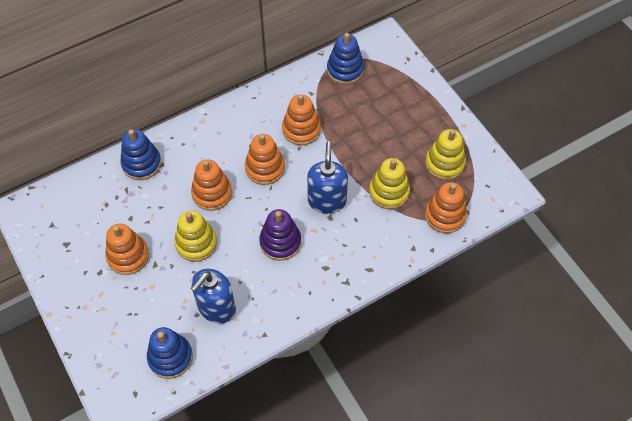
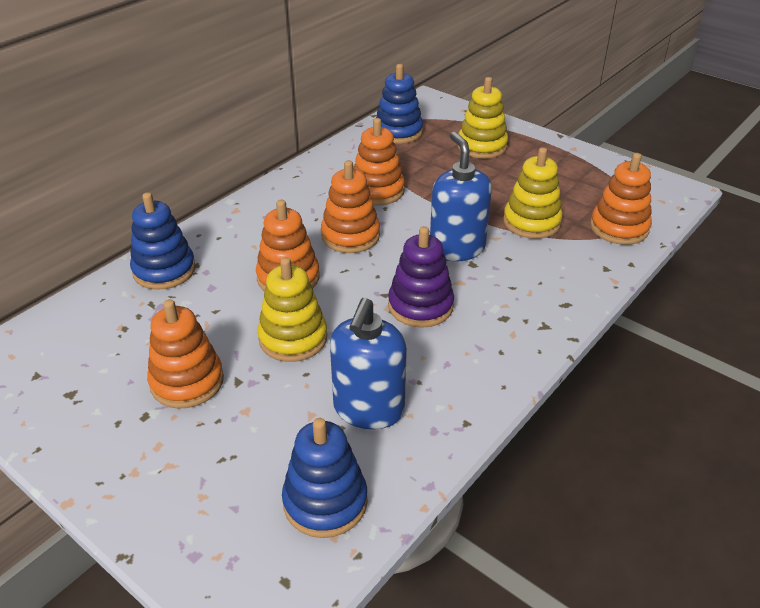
camera: 20 degrees left, 20 degrees down
(444, 163) = (578, 183): yellow stacking toy -> yellow stacking toy (482, 146)

